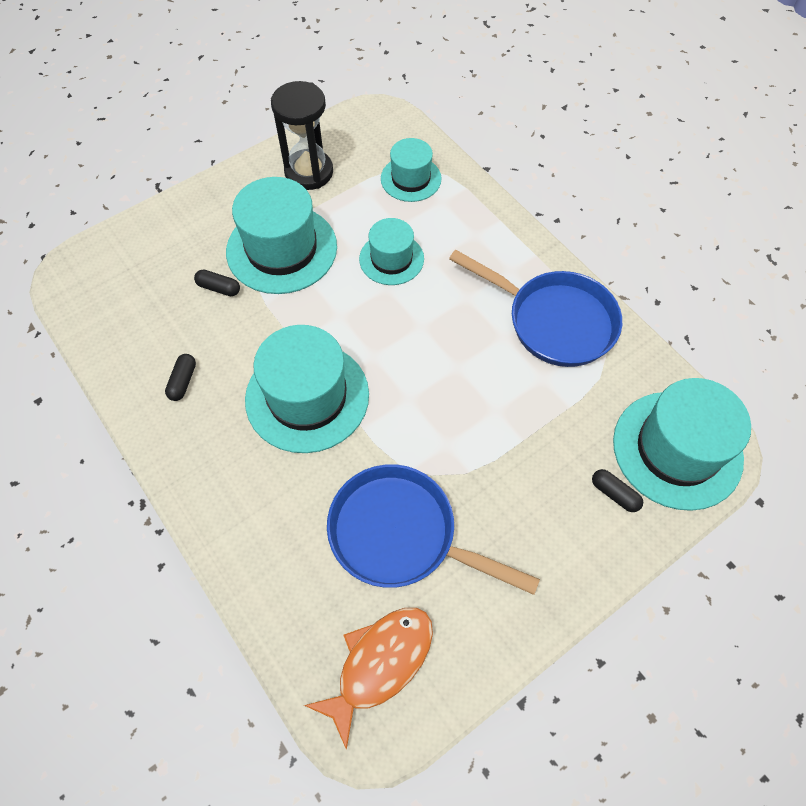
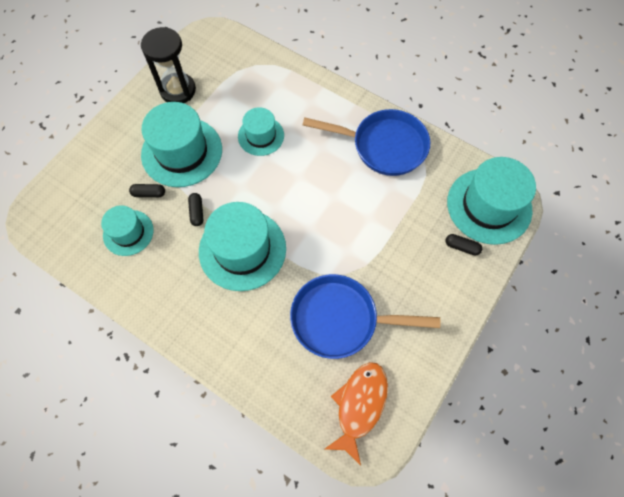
camera: 20 degrees left, 5 degrees up
(183, 381) = (152, 267): black capsule -> black capsule (197, 212)
(411, 179) = (251, 74): turquoise hat -> turquoise hat (128, 232)

